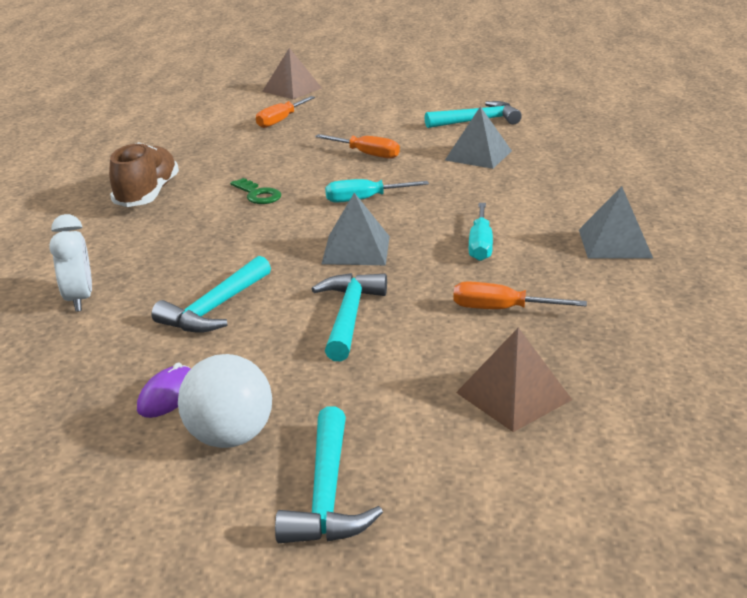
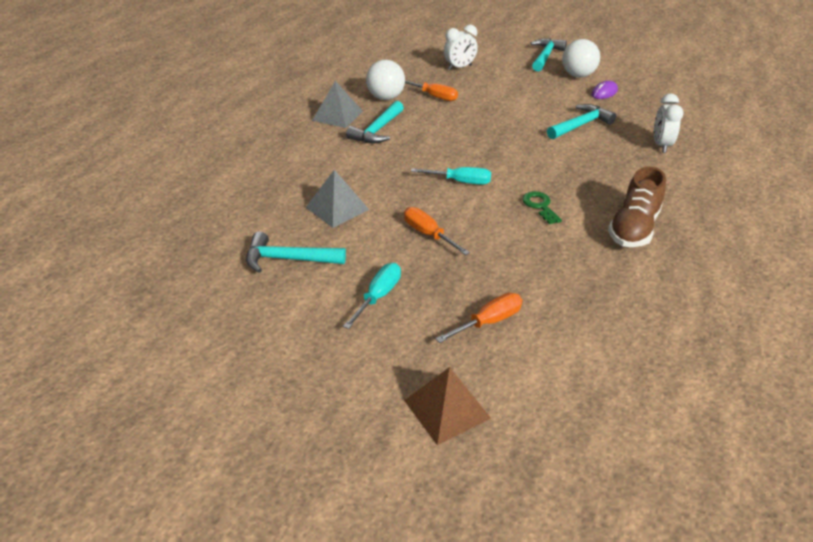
camera: 160 degrees left, 10 degrees up
(349, 316) = (511, 108): turquoise hammer -> turquoise hammer (377, 130)
(356, 249) = (488, 143): grey pyramid -> none
(480, 245) = (412, 130): turquoise screwdriver -> turquoise screwdriver (378, 296)
(514, 396) = (459, 67): brown pyramid -> white clock
(581, 288) = (385, 98): none -> white ball

